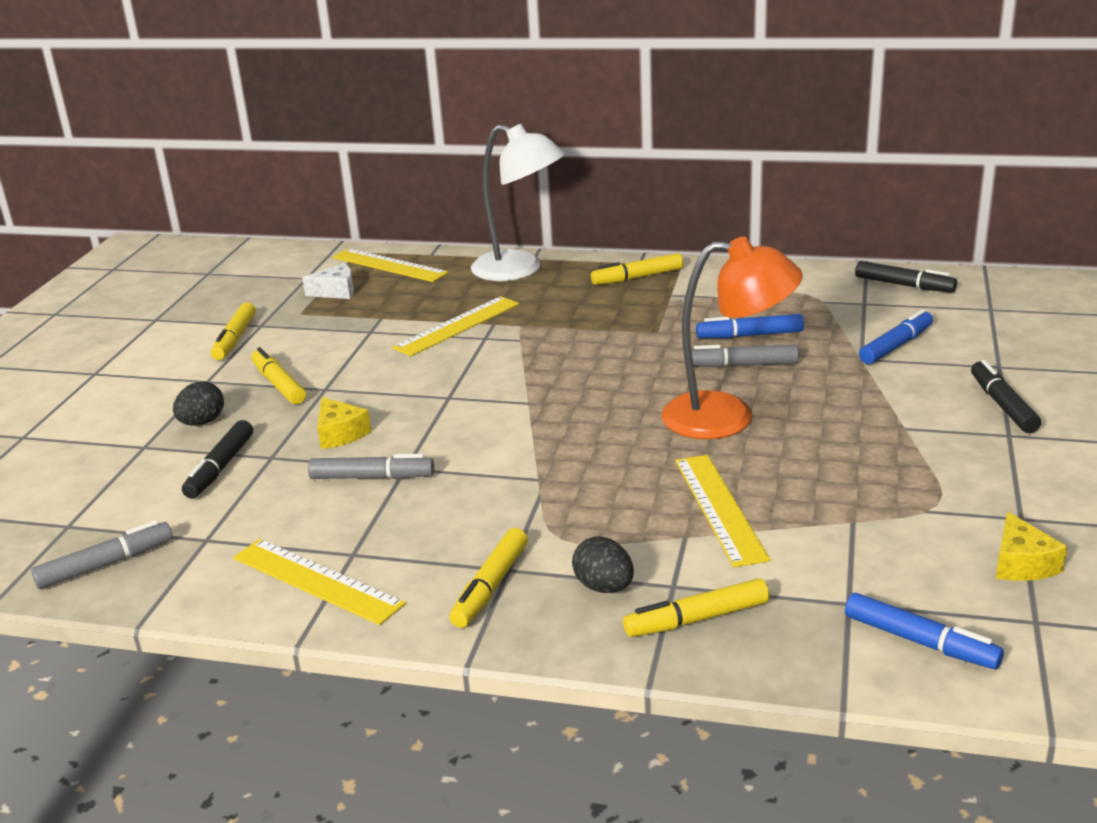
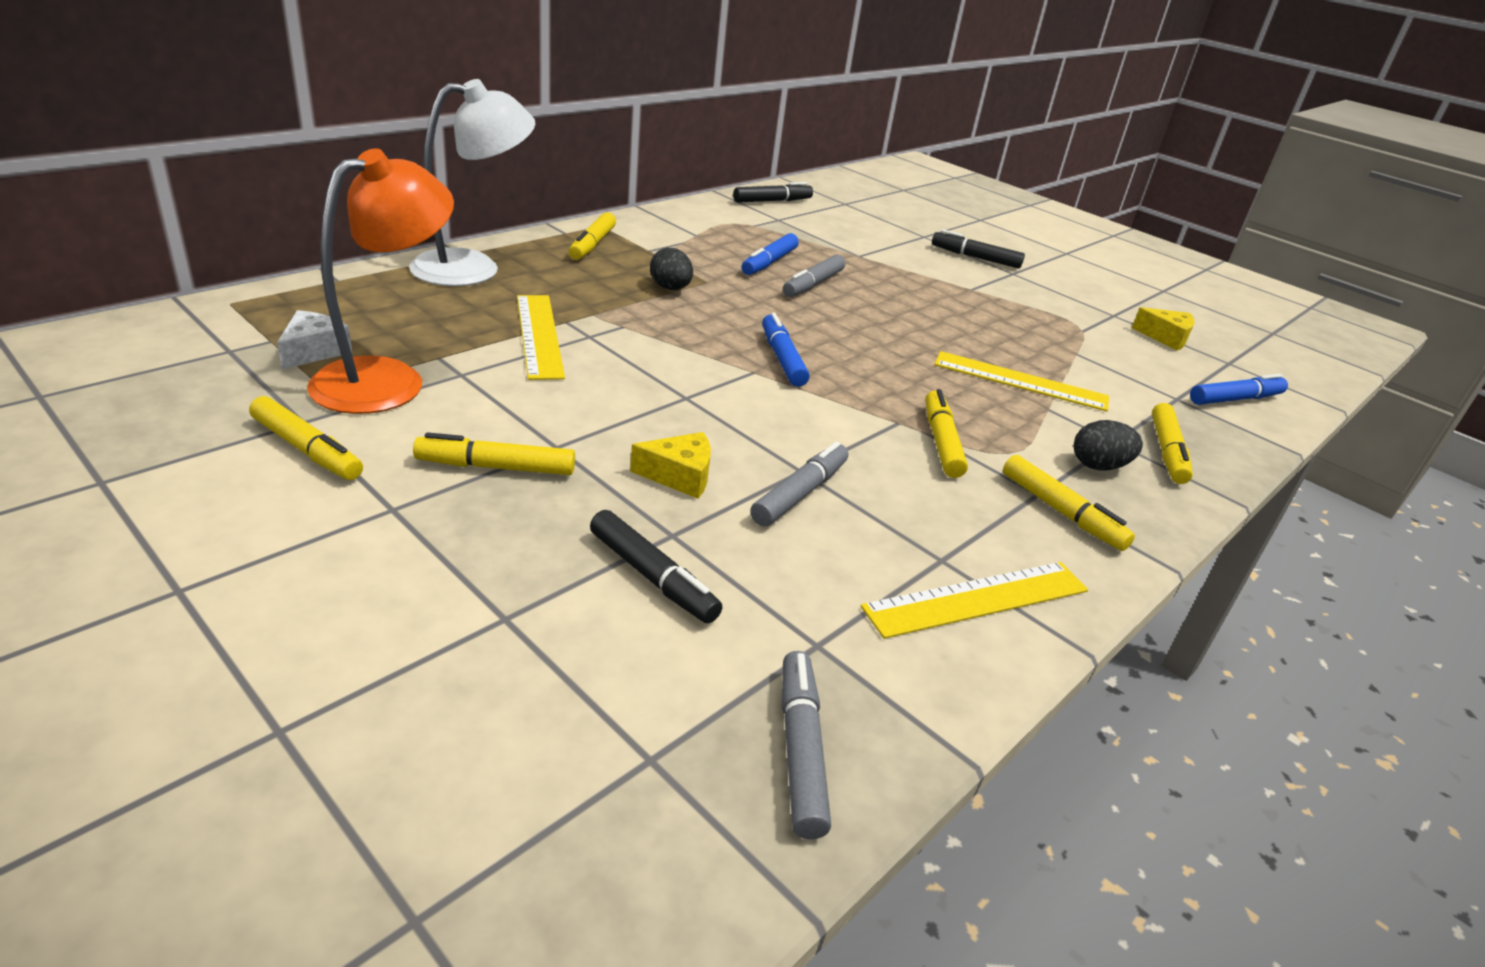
camera: 65 degrees left, 5 degrees up
(202, 422) = (509, 550): black egg -> black egg (670, 288)
(389, 265) = (313, 304): yellow ruler -> none
(532, 505) = (941, 442): none -> yellow marker
(727, 417) = (888, 322): orange lamp -> orange lamp (388, 379)
(896, 346) = (856, 241): blue marker -> blue marker (782, 358)

